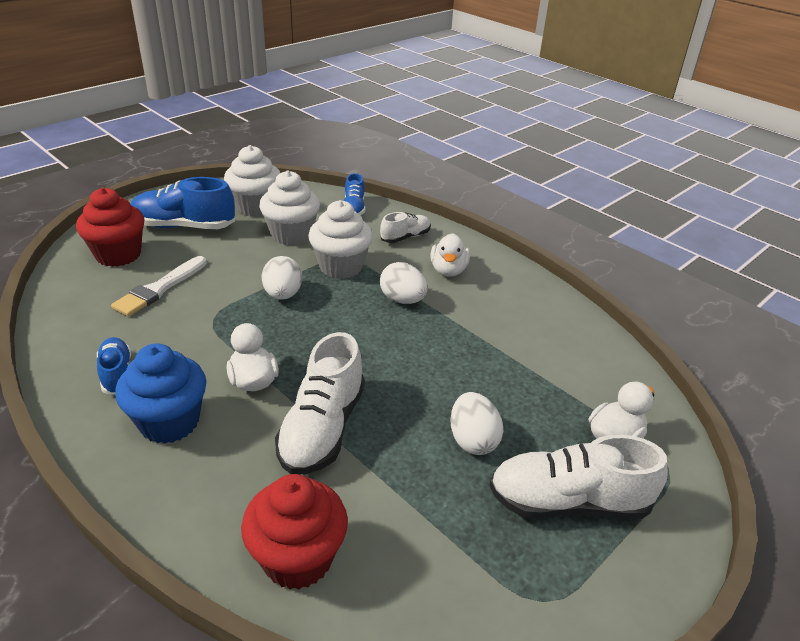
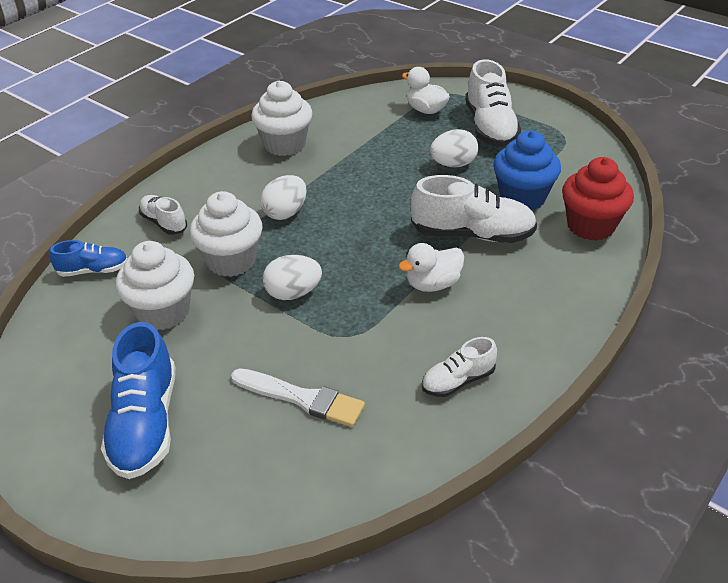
camera: 95 degrees left, 5 degrees up
(117, 374) = (458, 381): blue shoe -> white shoe
(118, 255) = (229, 470): red cupcake -> none
(169, 422) = (503, 322): blue cupcake -> blue cupcake (522, 198)
(255, 207) = (88, 362): white cupcake -> white cupcake (285, 144)
(448, 270) = (228, 189): white duck -> none

